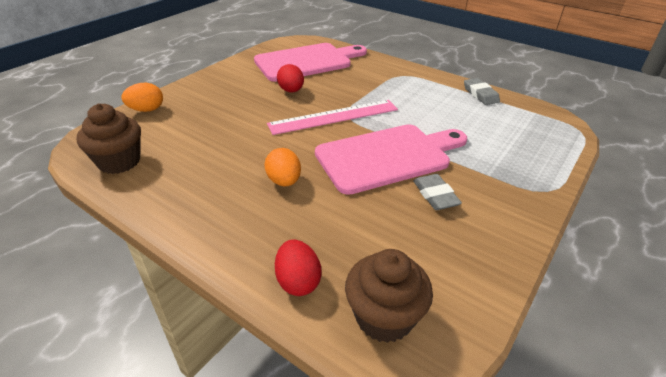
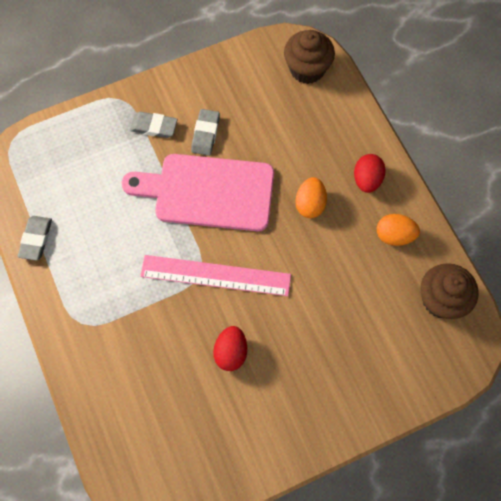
camera: 150 degrees left, 30 degrees up
(146, 110) = (403, 389): orange egg -> orange egg (394, 235)
(298, 281) = (343, 112): red egg -> red egg (367, 180)
(307, 62) = (171, 421): pink cutting board -> none
(489, 182) = (154, 126): none -> grey eraser

